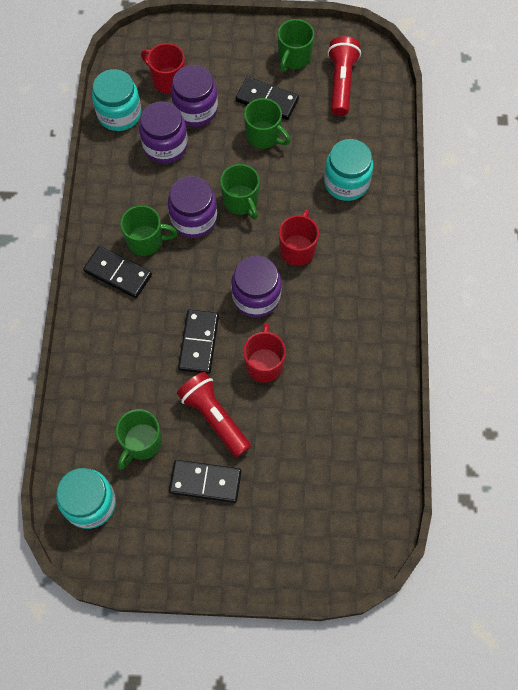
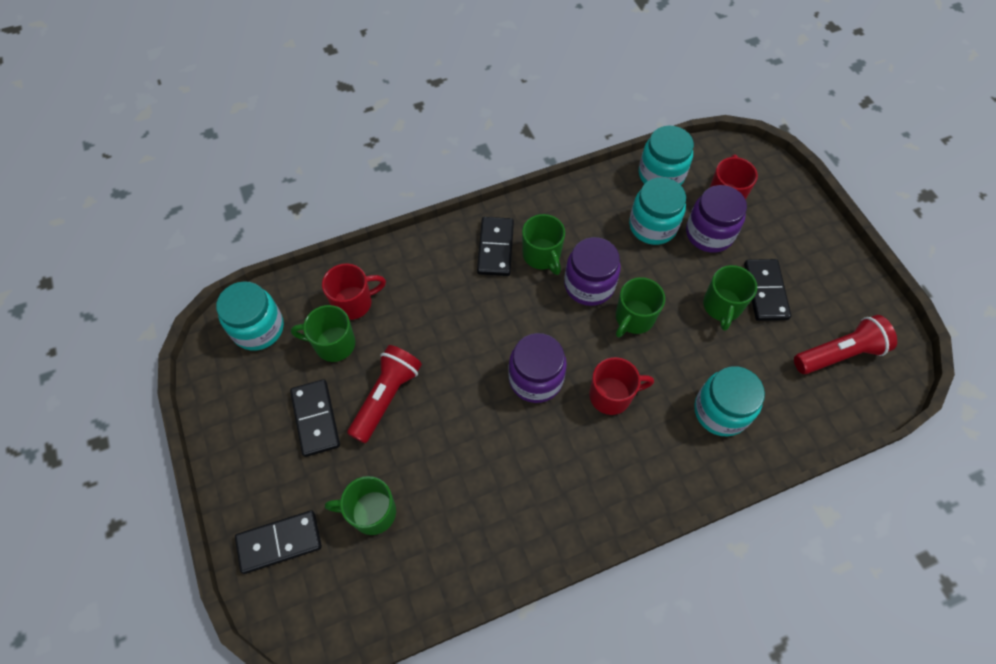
camera: 65 degrees right, 5 degrees down
(165, 145) = (652, 226): purple jar -> turquoise jar
(198, 342) = (459, 348): black domino -> black domino (279, 542)
(264, 364) = (465, 419): red mug -> red mug (354, 303)
(294, 58) = (834, 294): green mug -> green mug (372, 512)

